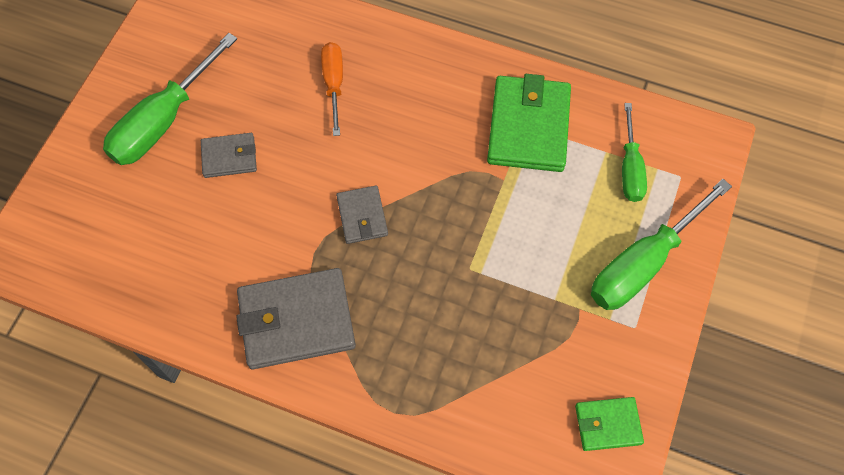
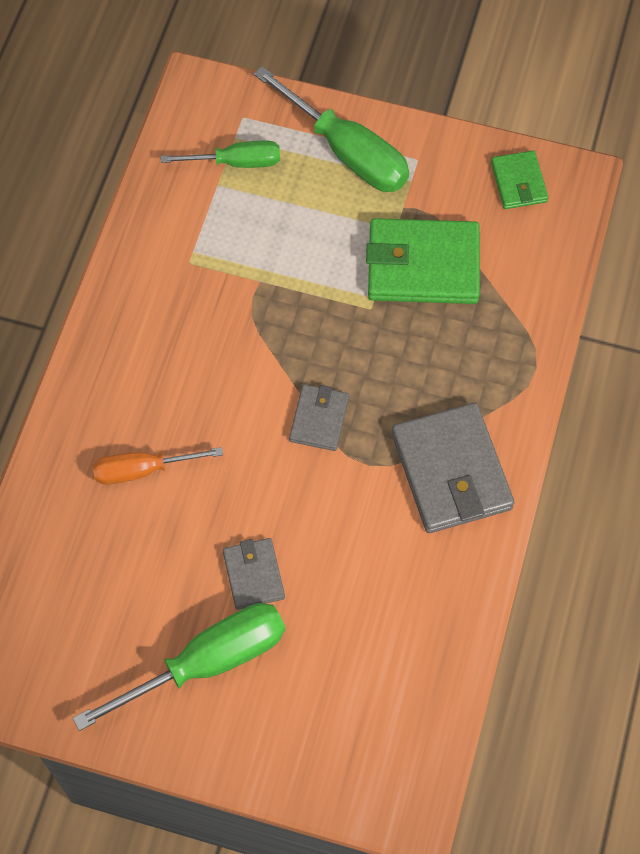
camera: 95 degrees left, 0 degrees up
(164, 120) = (206, 663): green screwdriver -> green screwdriver turned 60 degrees counterclockwise
(362, 216) = (319, 419): grey wallet -> grey wallet turned 60 degrees counterclockwise
(528, 127) = (191, 259): green wallet -> green wallet (423, 266)

